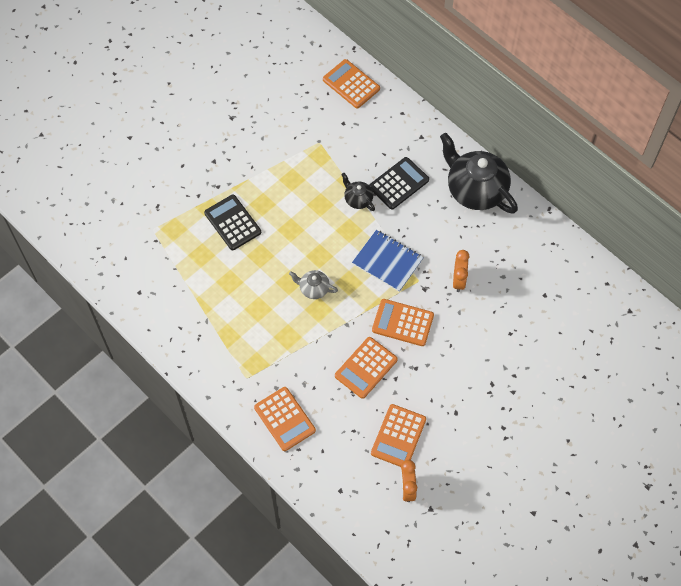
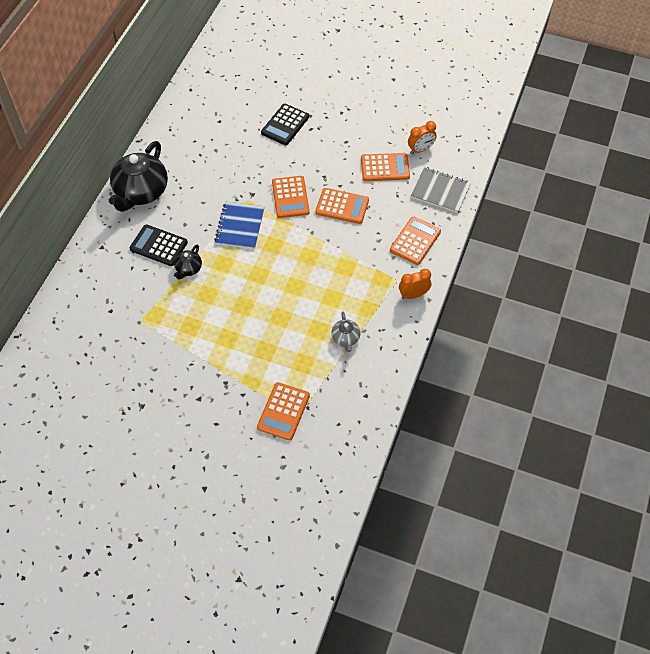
camera: 115 degrees left, 5 degrees down
(232, 223) = (258, 353): black calculator -> black calculator (285, 125)
(313, 288) = (292, 267): grey teapot -> grey teapot (345, 338)
(337, 479) = (440, 191): none -> grey notebook
(351, 84) = (62, 321): orange calculator -> orange calculator (283, 411)
(459, 280) = (233, 175): orange clock -> orange clock (413, 295)

